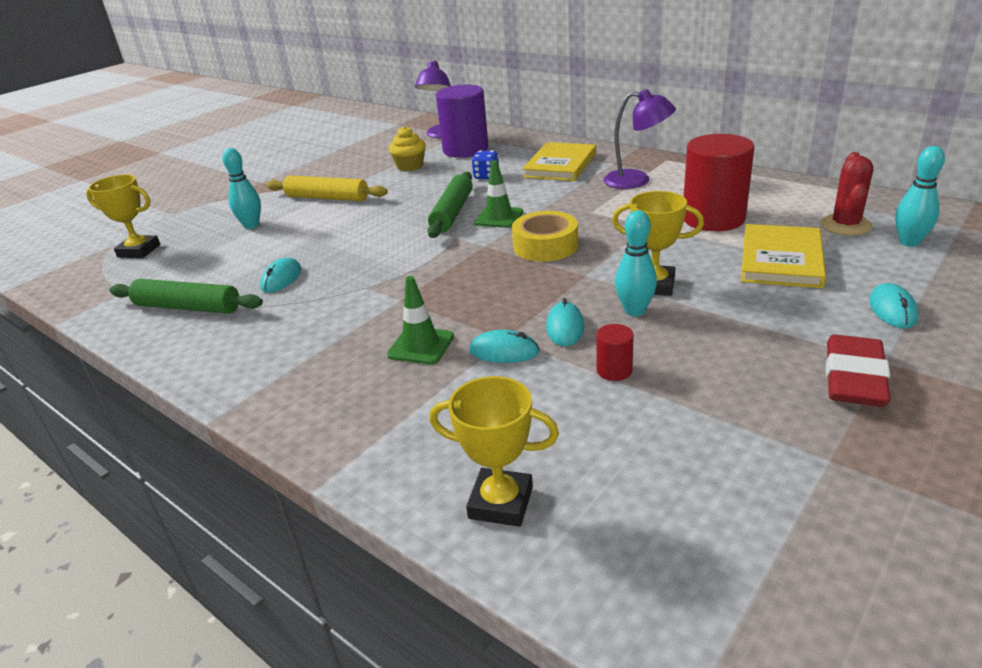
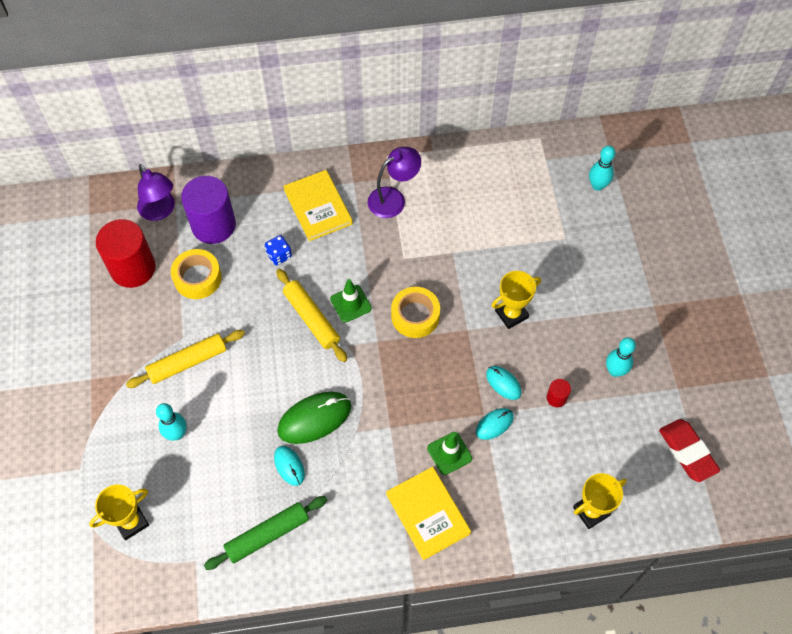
camera: 50 degrees left, 30 degrees up
(351, 263) = (314, 418): none -> green mouse
(410, 166) = (197, 278): yellow cupcake -> yellow tape
(452, 212) = (311, 318): green rolling pin -> yellow rolling pin
(634, 311) = (523, 344): turquoise bowling pin -> turquoise bowling pin (615, 371)
(713, 219) = (482, 221): red cylinder -> red cylinder (133, 268)
(781, 260) = (552, 245): yellow book -> yellow book (428, 514)
(845, 225) = (556, 185): red cactus -> none
(853, 378) = (651, 328): red eraser -> red eraser (687, 452)
(892, 309) = (630, 259): turquoise mouse -> none

